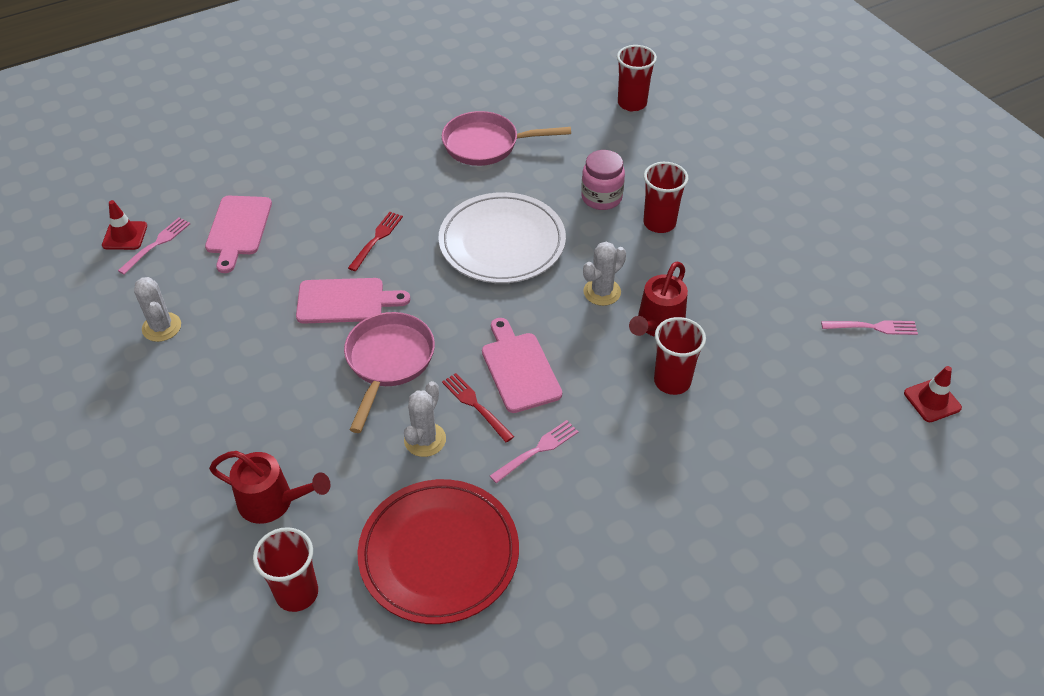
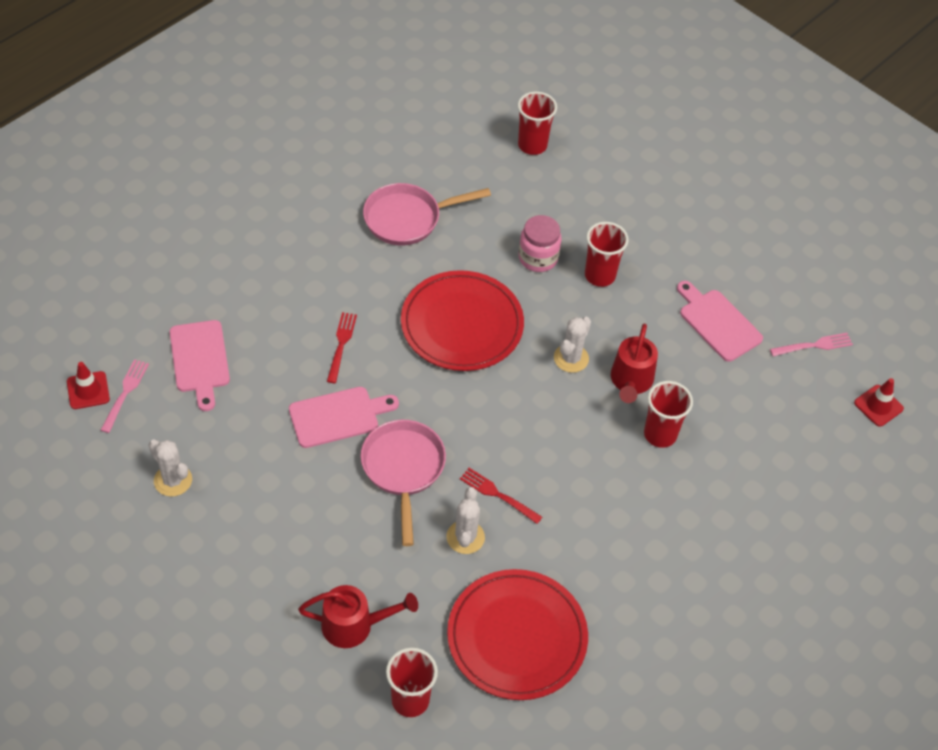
camera: 20 degrees left, 5 degrees up
(502, 242) = (462, 324): white plate -> red plate
(519, 369) = (523, 451): pink cutting board -> pink cutting board (717, 323)
(537, 450) = (566, 525): pink fork -> none

